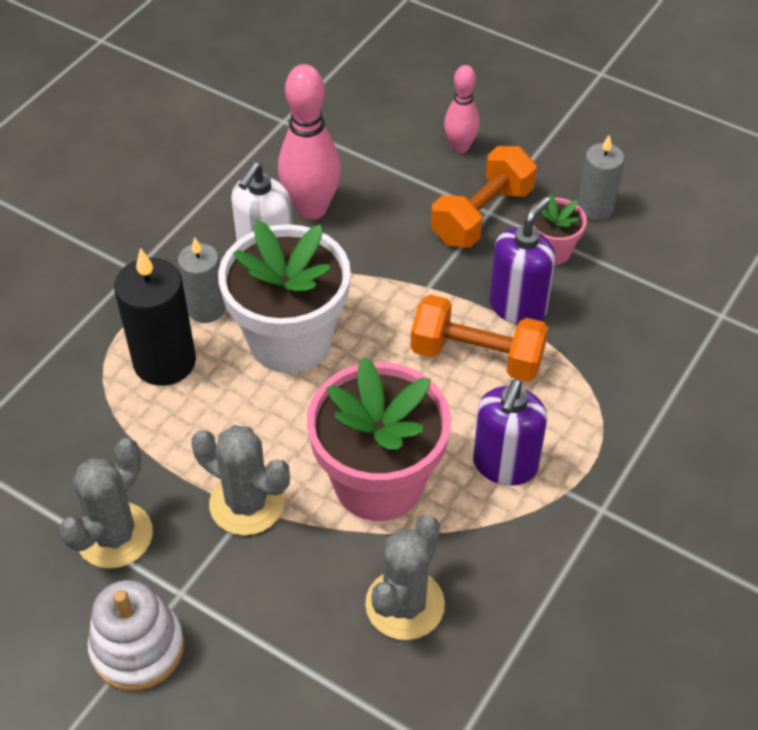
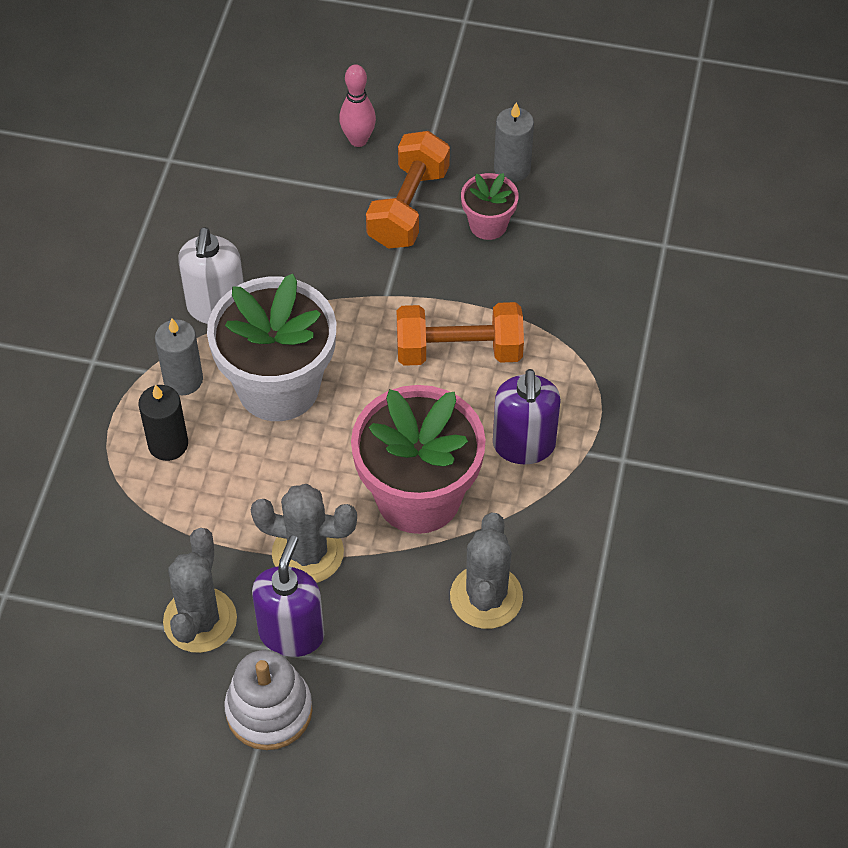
camera: 20 degrees left, 5 degrees up
(164, 362) = (168, 444): black candle -> black candle, size x0.64
(311, 208) = (240, 247): pink bowling pin -> none
(518, 306) = (477, 290): purple soap dispenser -> purple soap dispenser (291, 633)

